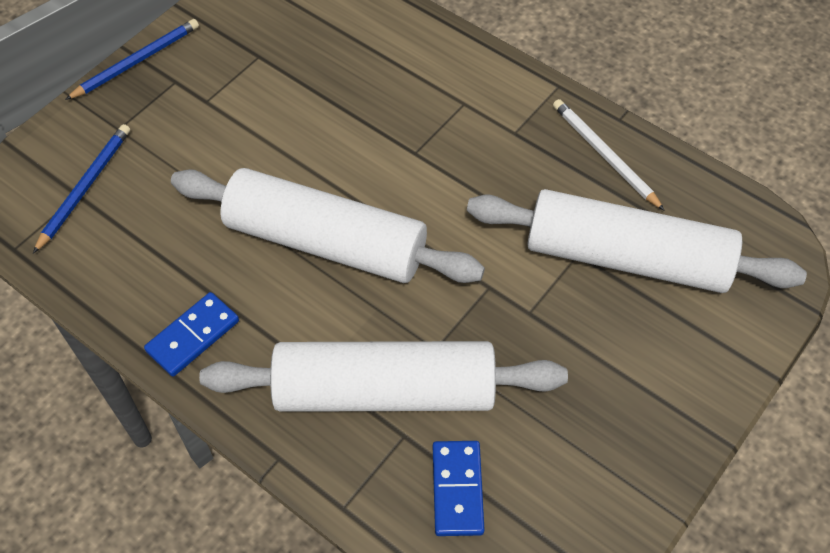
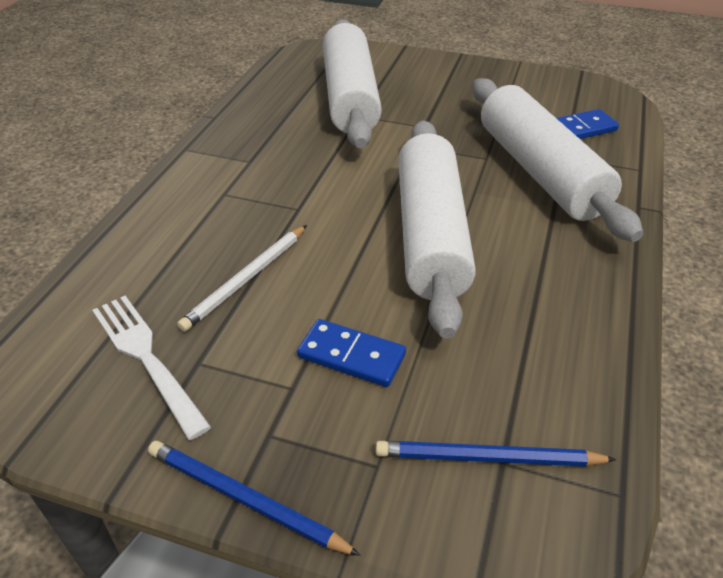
camera: 110 degrees left, 15 degrees down
(193, 336) = (588, 287): blue domino -> blue domino (351, 356)
(278, 30) = (147, 358): none -> white fork
(604, 156) = (257, 118): white pencil -> white pencil (247, 279)

